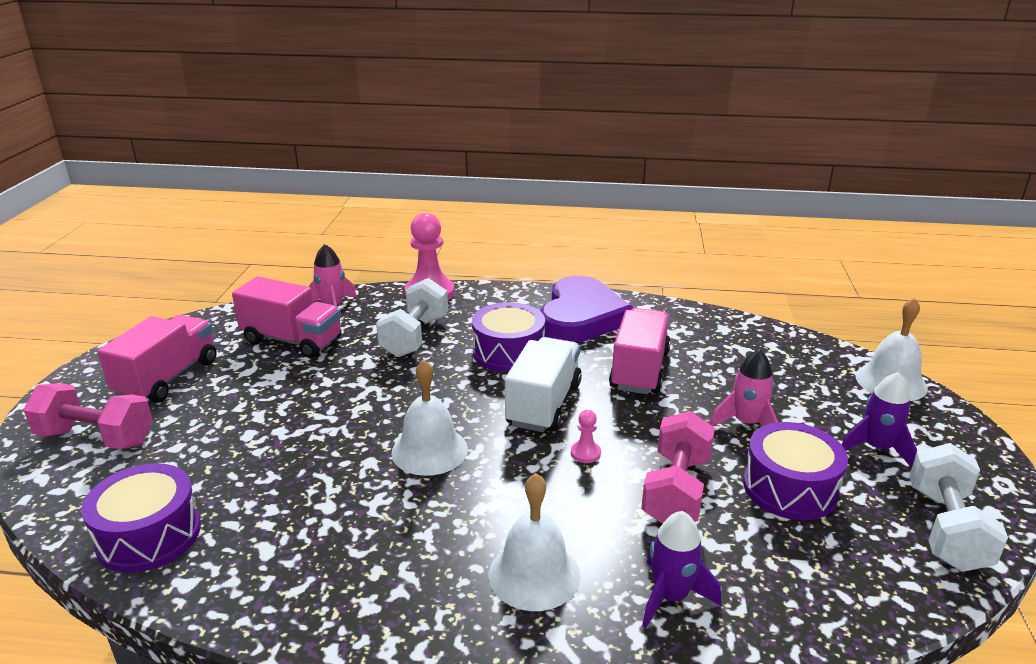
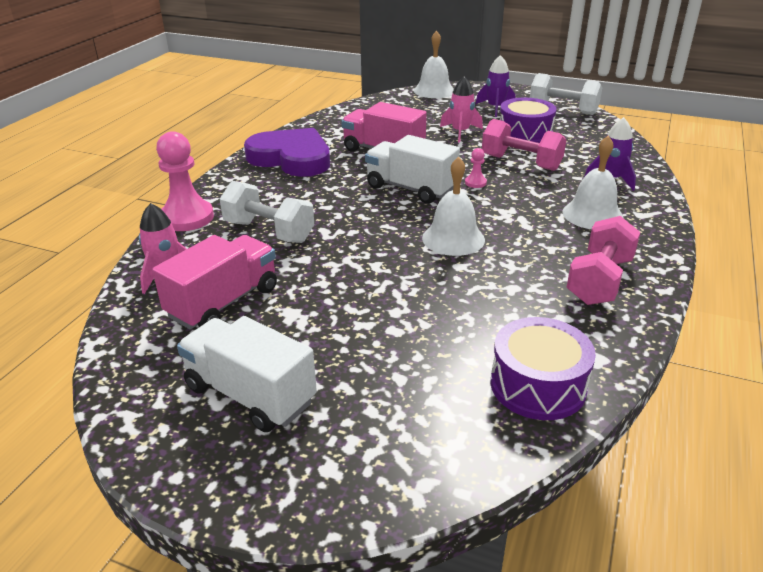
camera: 75 degrees left, 5 degrees up
(96, 438) = (358, 444): pink dumbbell -> pink dumbbell (599, 281)
(168, 378) = (250, 394): pink truck -> white truck
(508, 352) = (327, 193): purple drum -> none

